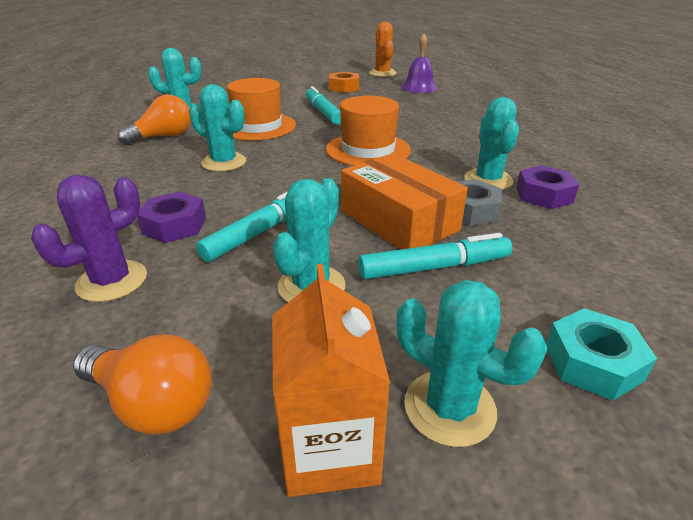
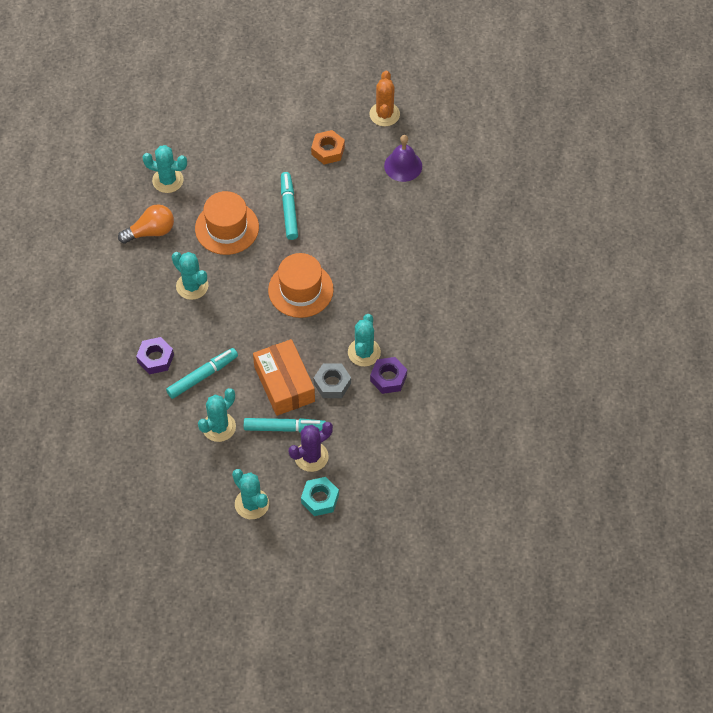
camera: 15 degrees right, 25 degrees up
(112, 281) = (124, 400): purple cactus -> purple cactus (311, 456)
(153, 403) = (144, 476): orange light bulb -> none
(330, 449) = (203, 508): orange carton -> none

